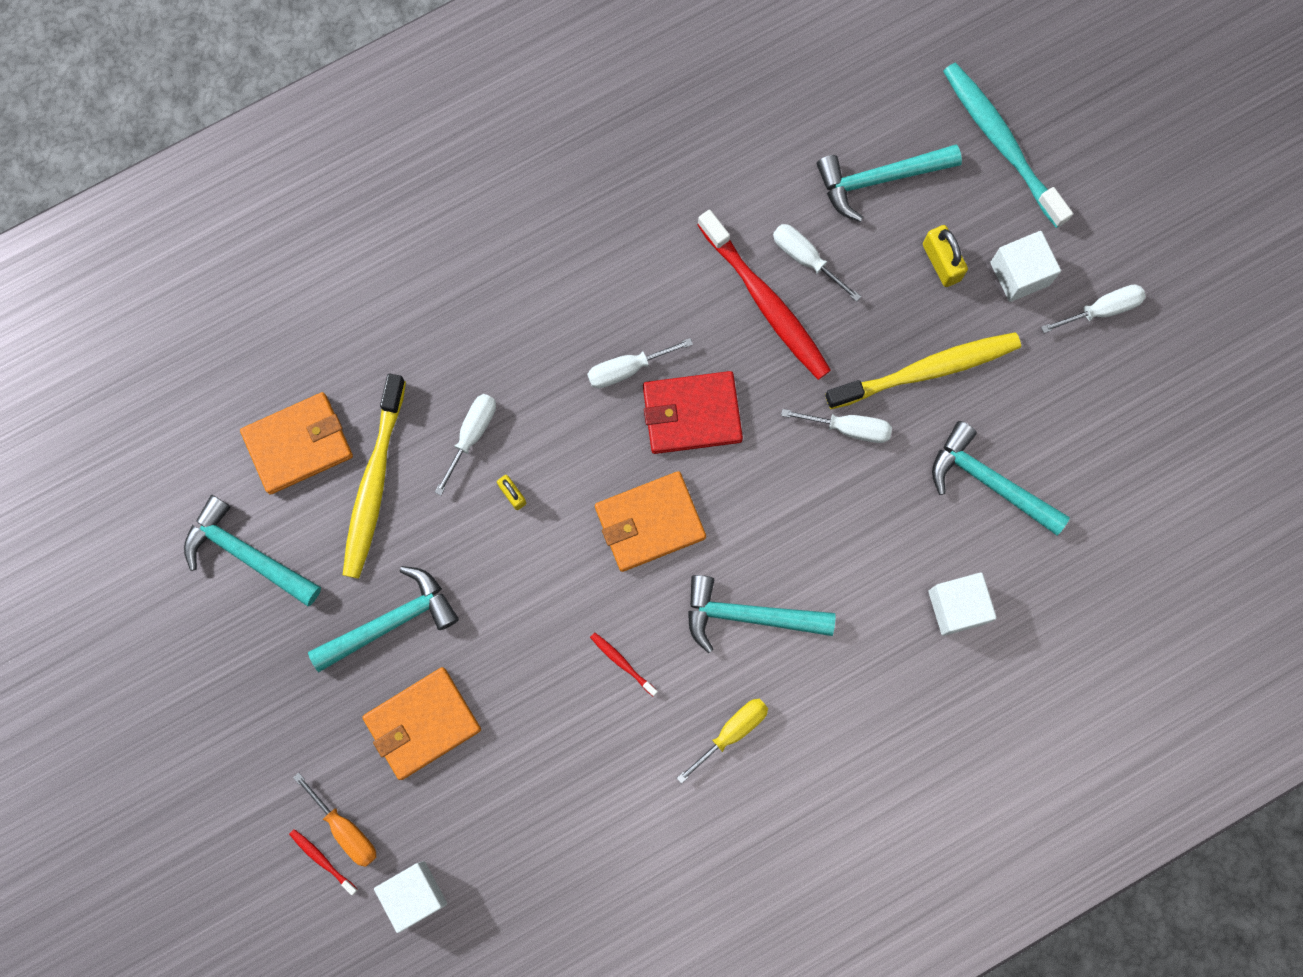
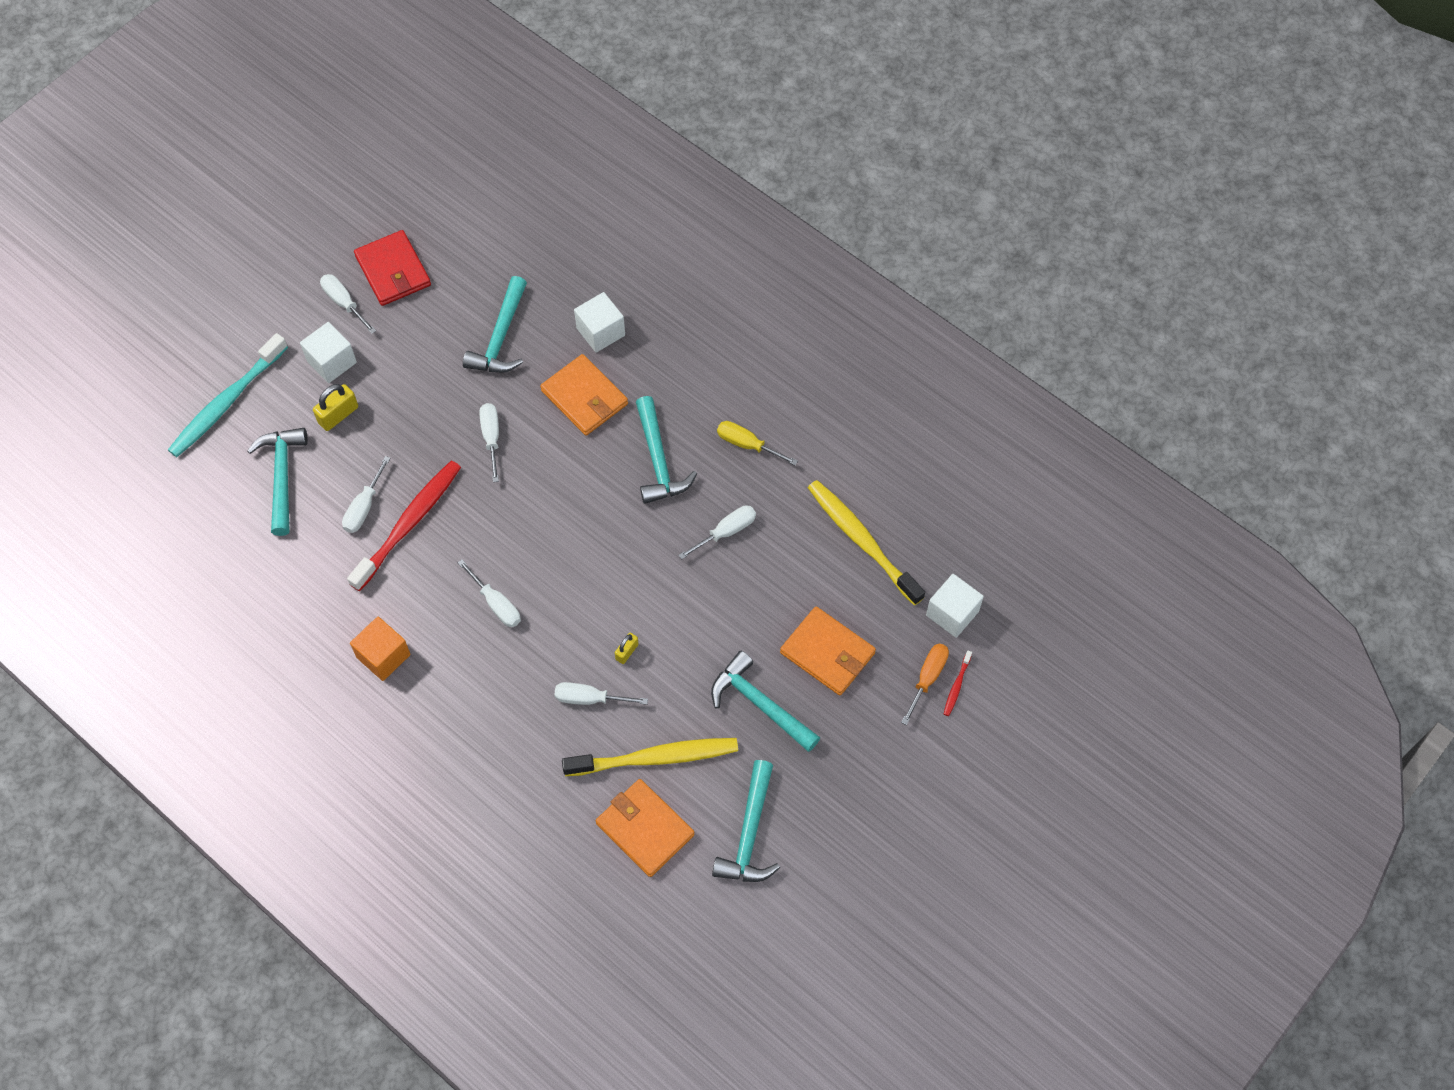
camera: 110 degrees left, 15 degrees down
(609, 230) = (383, 656): none -> orange cube
(622, 663) = (726, 532): red toothbrush -> white screwdriver
(649, 522) = (613, 548): orange wallet -> orange wallet (584, 397)
(691, 414) = (517, 547): red wallet -> red wallet (393, 271)
(879, 179) = (282, 476): turquoise hammer -> turquoise hammer turned 150 degrees counterclockwise
(927, 370) = (428, 400): yellow toothbrush -> yellow toothbrush (862, 540)

